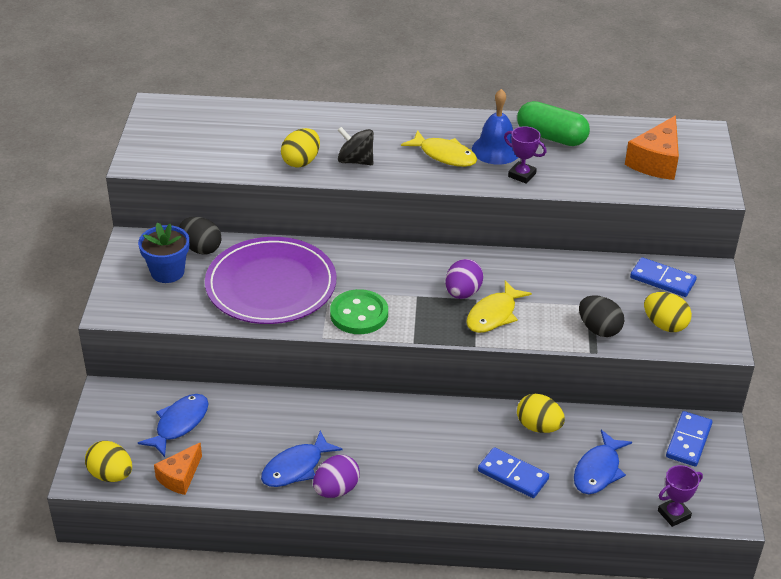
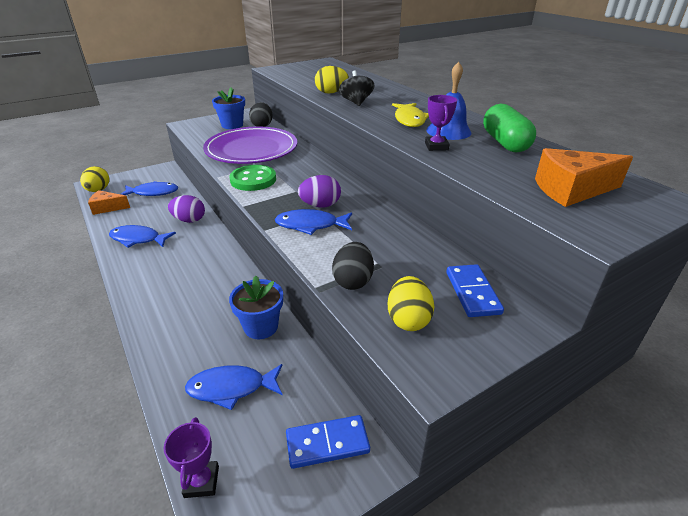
camera: 55 degrees right, 5 degrees down
(336, 490) = (124, 261): purple egg -> purple egg (189, 220)
(494, 315) = (311, 225): yellow fish -> blue fish
(513, 475) = (190, 336): blue domino -> none
(538, 427) = (261, 327): yellow egg -> blue flower pot
(674, 514) = (201, 481): purple trophy -> purple trophy turned 60 degrees clockwise

